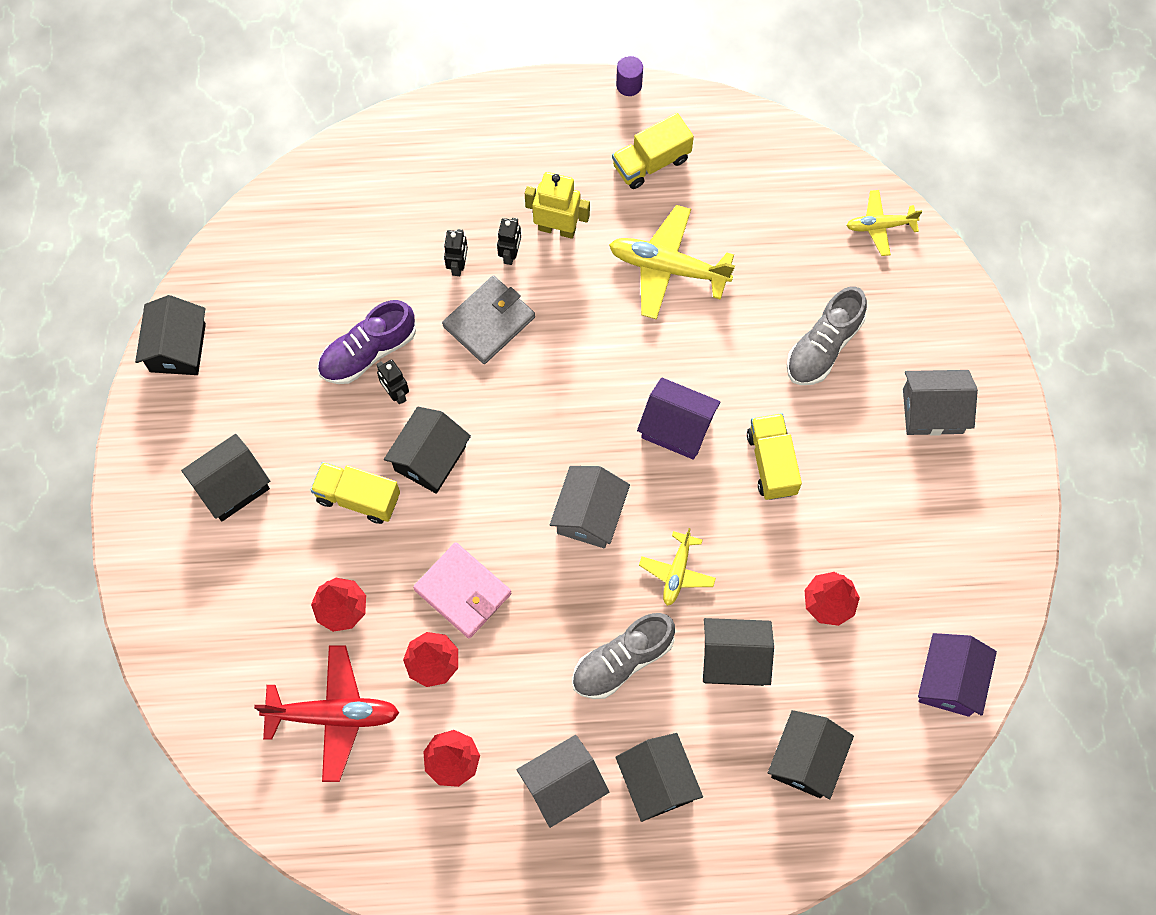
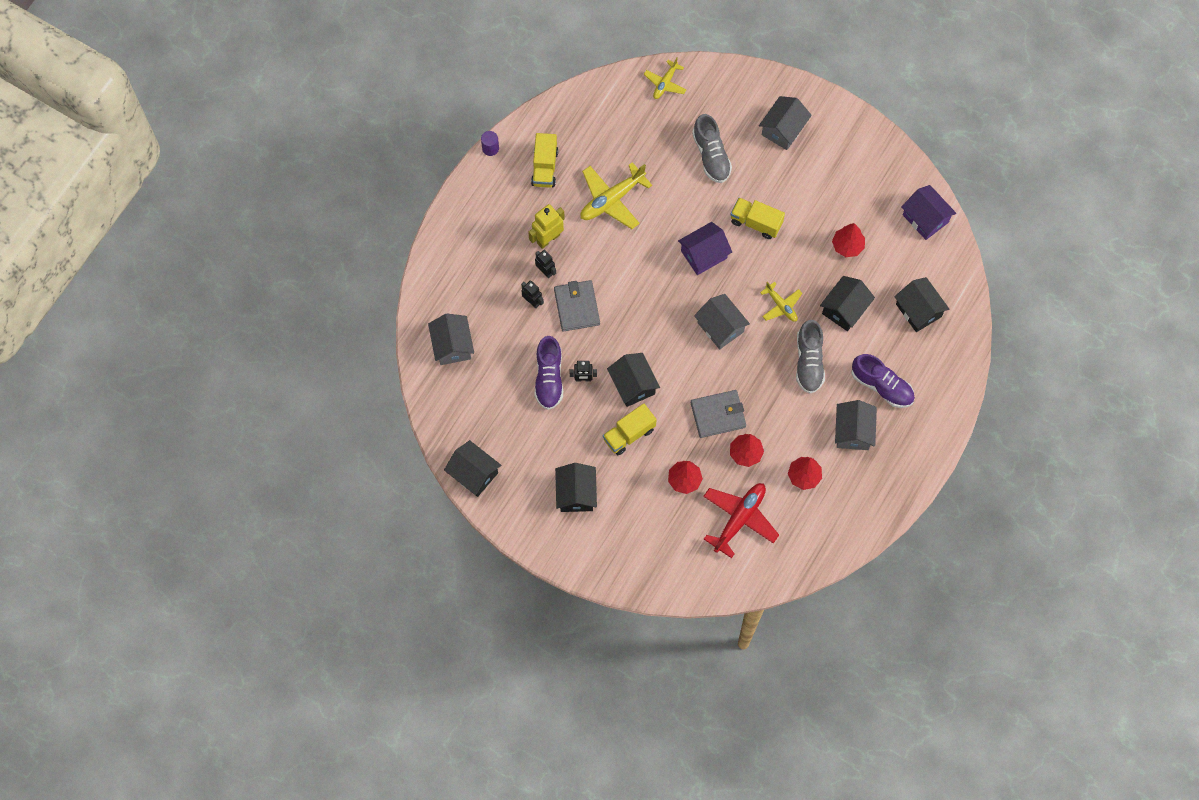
camera: 55 degrees left, 0 degrees up
(332, 213) = (452, 345): none -> grey house
(462, 592) = (718, 415): pink wallet -> grey wallet
(657, 782) = (882, 386): black house -> purple shoe

